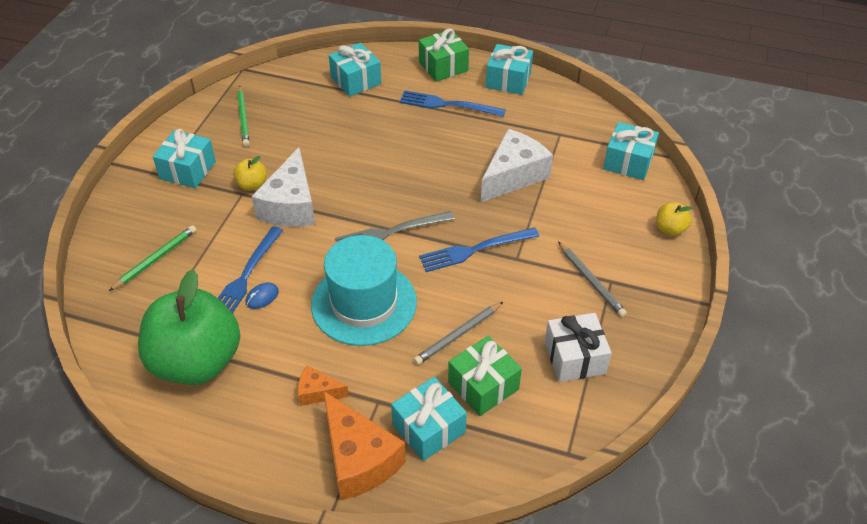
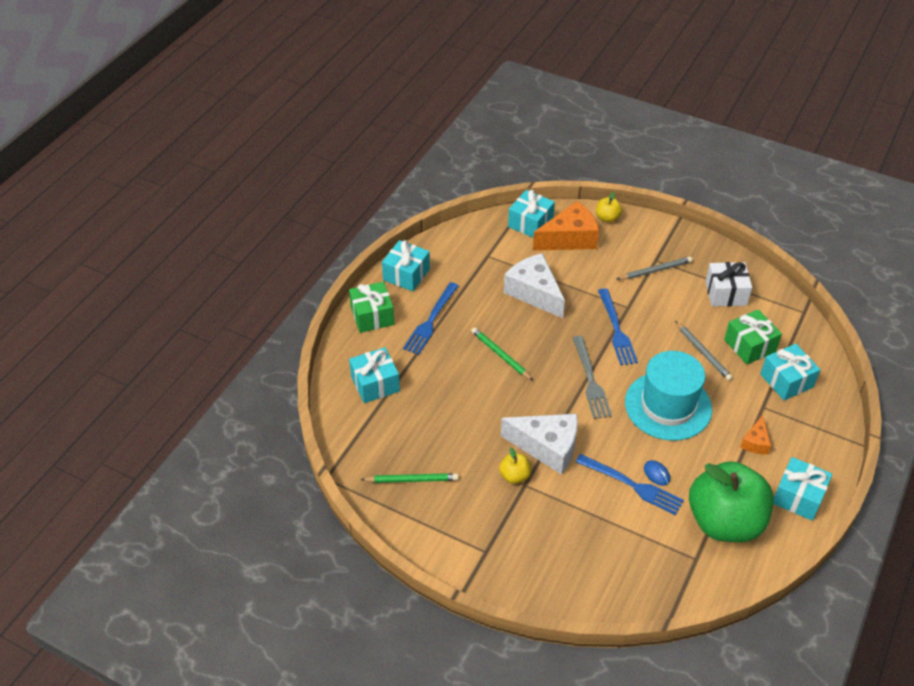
camera: 80 degrees left, 0 degrees up
(155, 259) = (604, 555): green pencil -> green pencil (500, 355)
(188, 170) = (483, 529): turquoise gift -> turquoise gift (798, 497)
(359, 459) = (813, 423): orange cheese -> orange cheese (569, 239)

